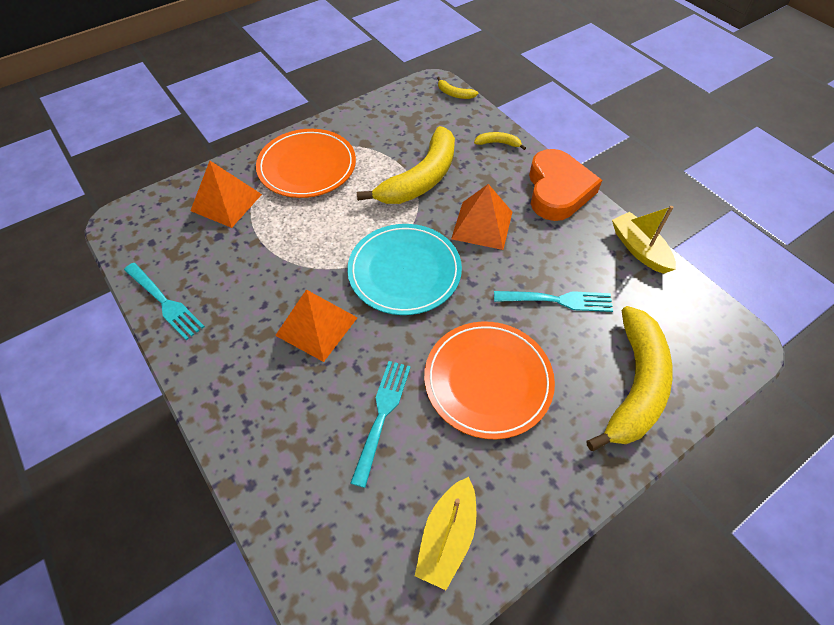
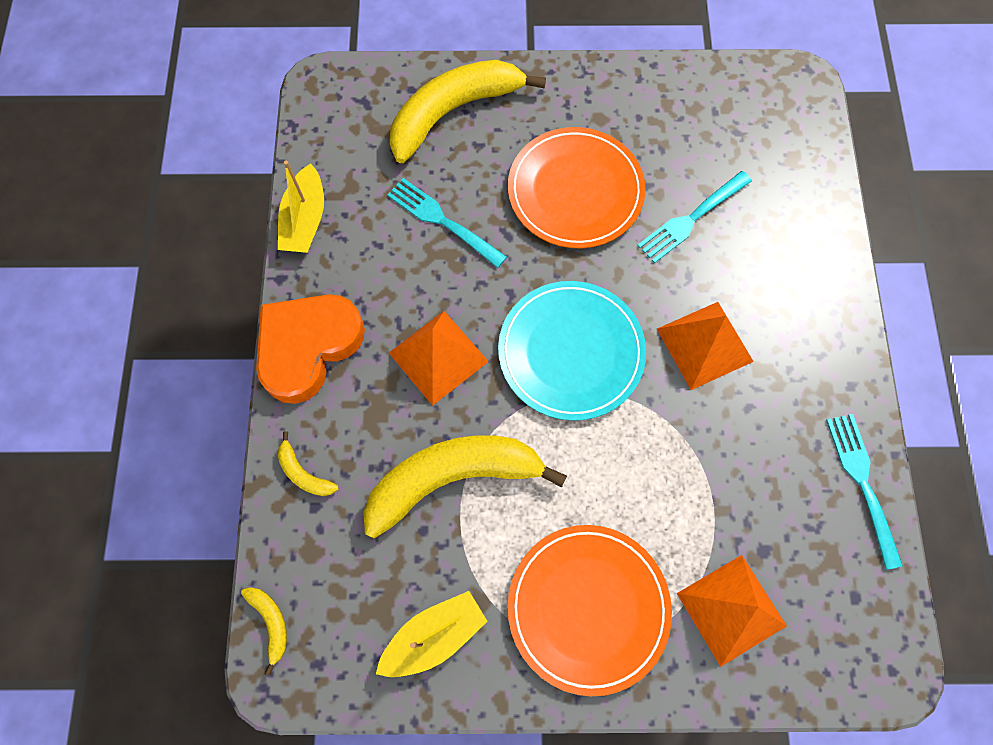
camera: 145 degrees left, 15 degrees up
(447, 537) = (696, 105): yellow boat -> yellow boat (434, 636)

